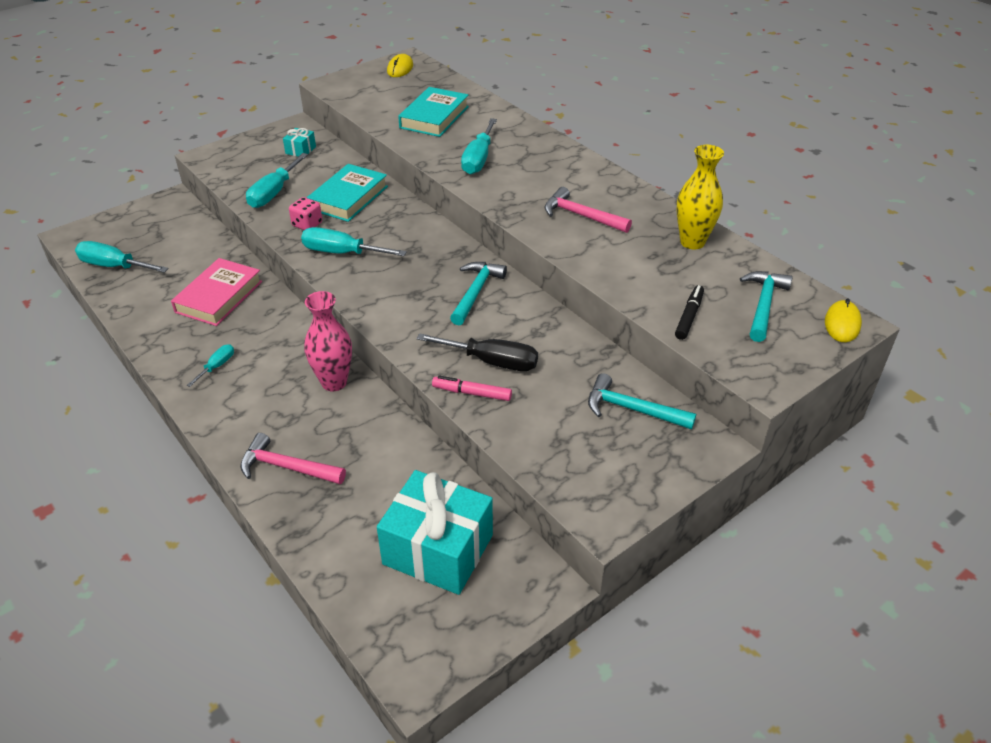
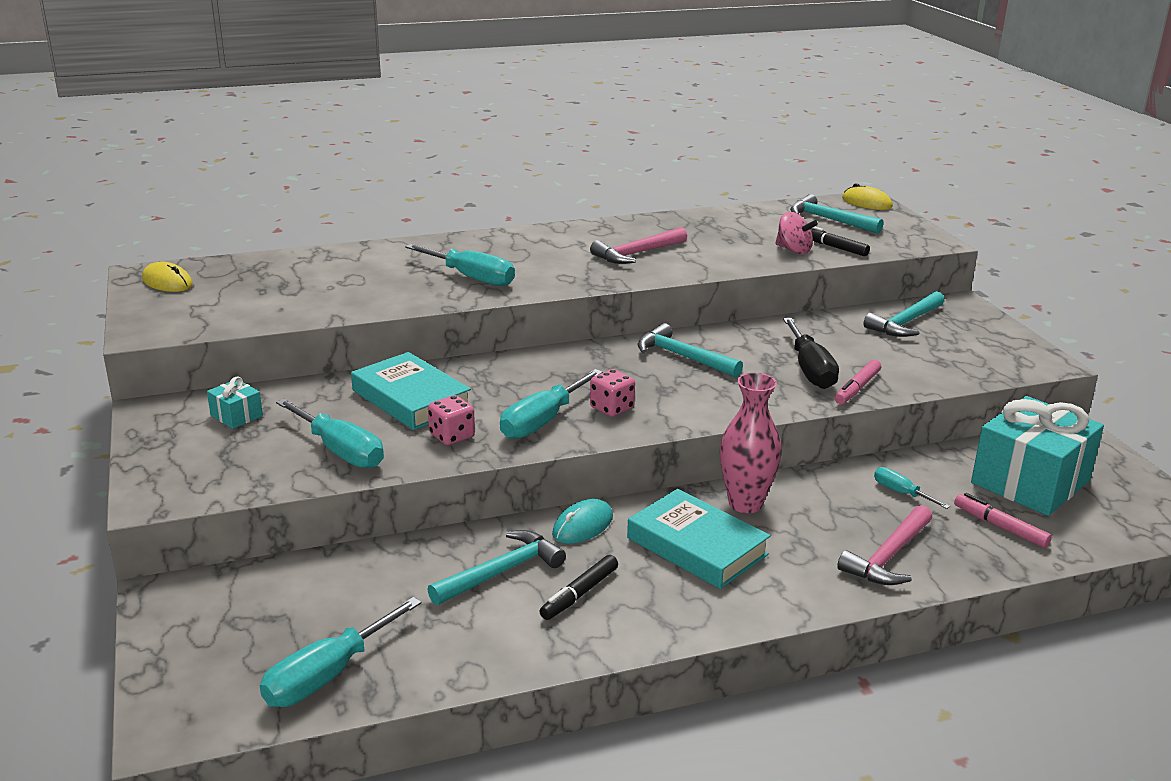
camera: 70 degrees left, 15 degrees down
(204, 331) = (579, 594): none -> black marker
(217, 366) = (668, 590): turquoise screwdriver -> turquoise screwdriver (901, 493)
(219, 297) = (501, 572): pink book -> turquoise hammer
(279, 315) = (582, 525): none -> turquoise mouse
(352, 532) = (1000, 527): none -> pink marker
(374, 277) = (612, 408): none -> pink dice
(434, 117) = (337, 284): turquoise book -> turquoise book (697, 546)
(492, 362) = (810, 370): black screwdriver -> black screwdriver turned 135 degrees clockwise
(659, 294) = (793, 250): none -> pink spinning top
(692, 242) = (717, 222): yellow vase -> none

